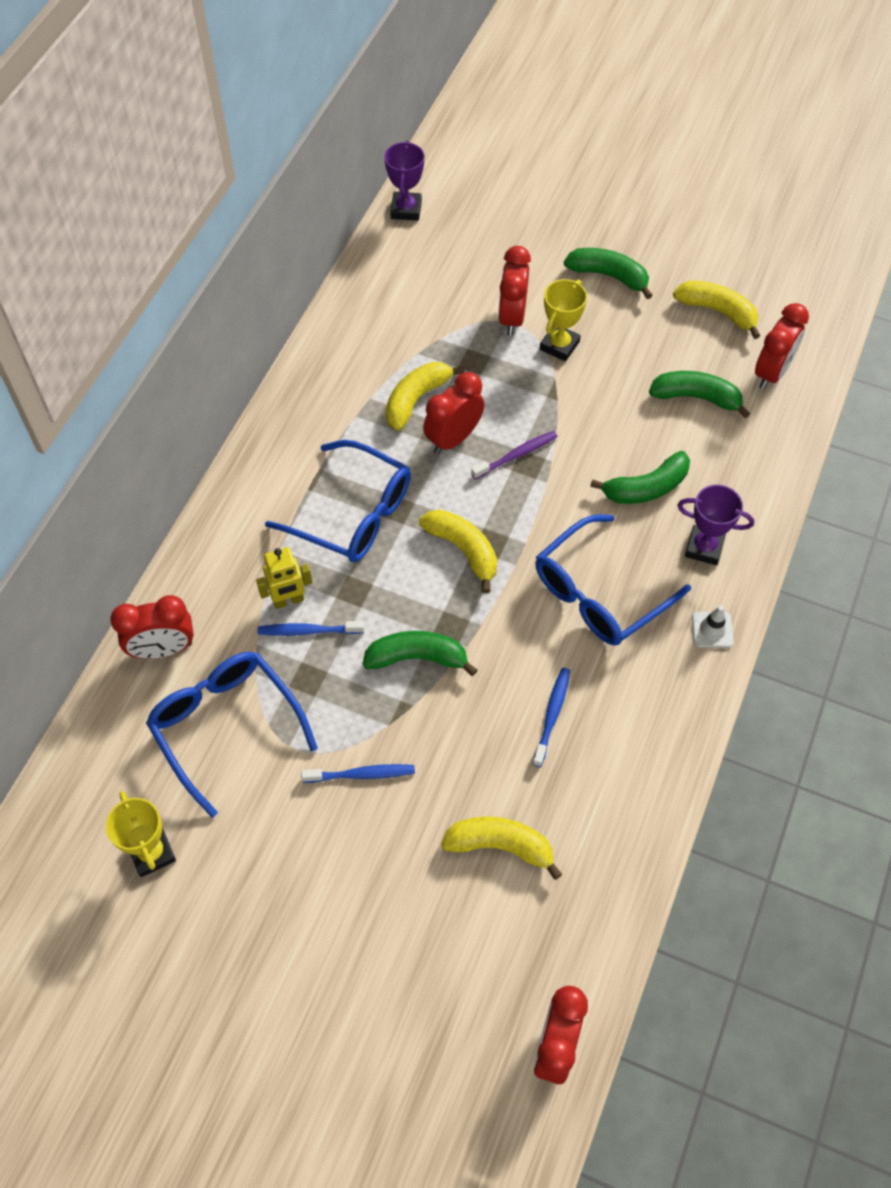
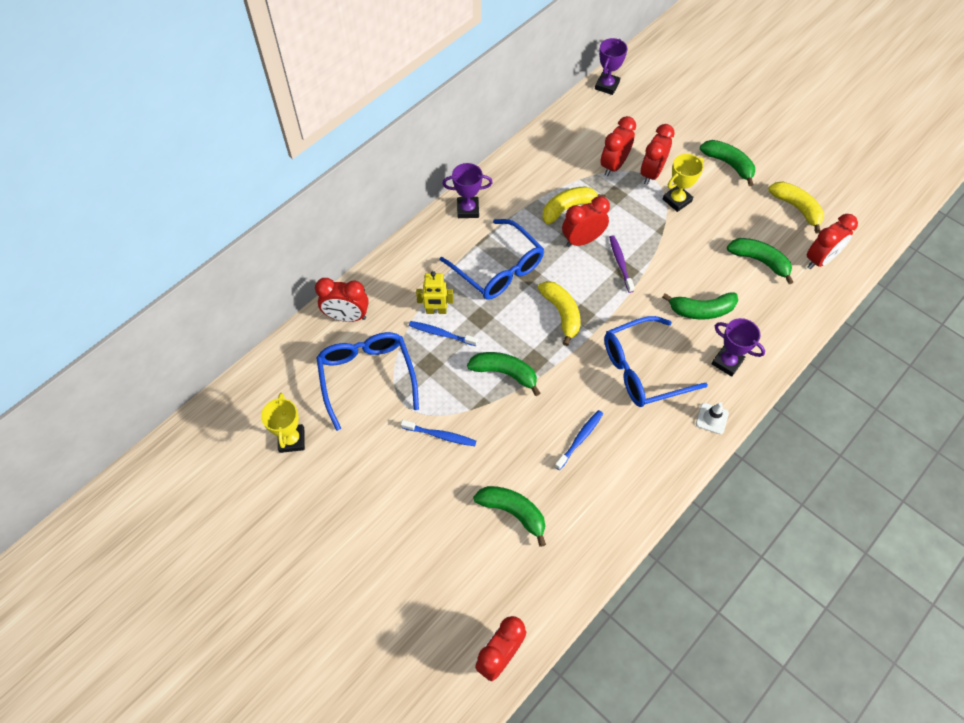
camera: 20 degrees right, 0 degrees up
(278, 442) = (468, 209): none -> purple trophy
(457, 320) = (613, 165): none -> red clock
(500, 846) = (513, 512): yellow banana -> green banana
(516, 455) = (620, 263): purple toothbrush -> purple toothbrush turned 90 degrees counterclockwise

